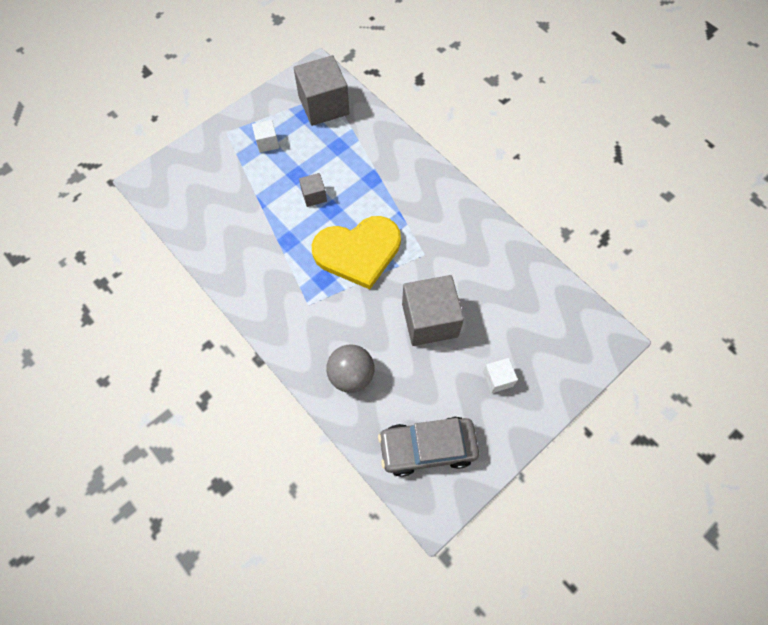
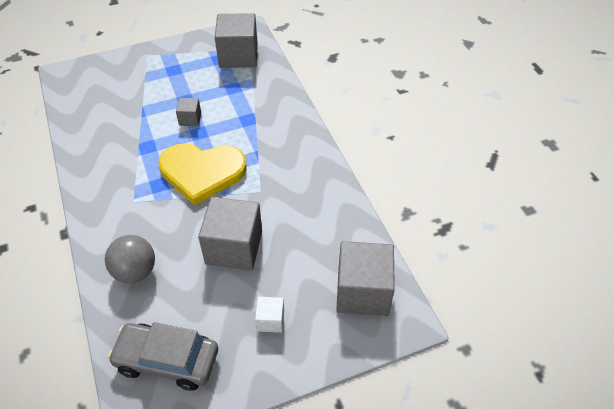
camera: 20 degrees right, 15 degrees down
(267, 142) = (175, 70): white cube -> none
(563, 324) = (362, 292): none -> grey cube

